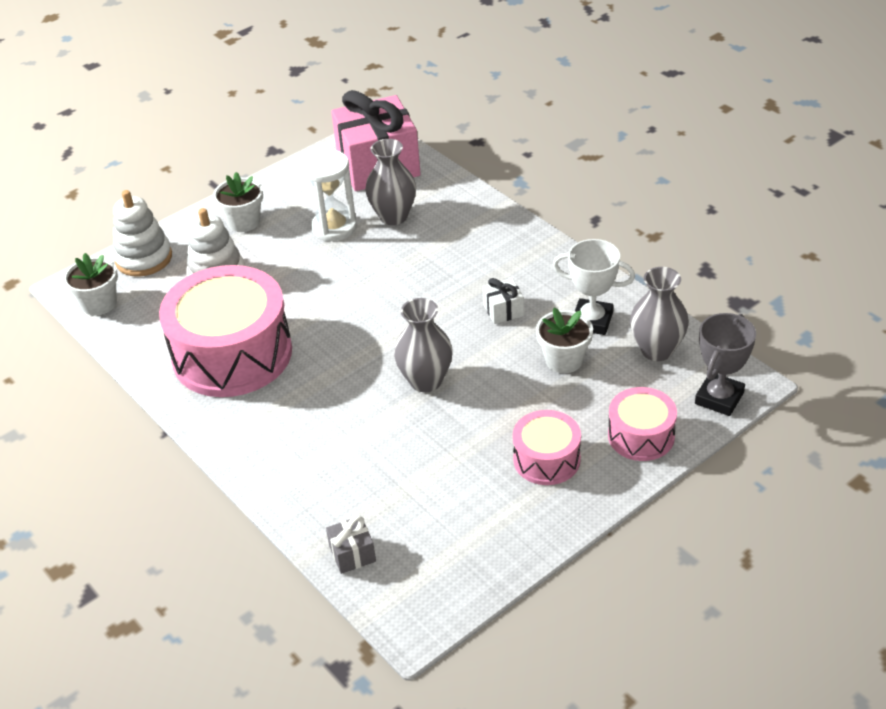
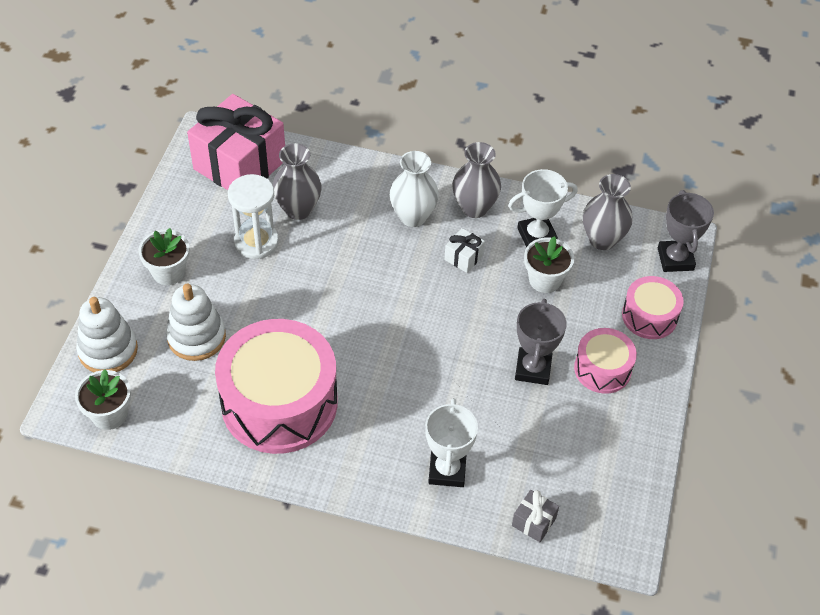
camera: 40 degrees left, 10 degrees up
(317, 472) = (447, 470): none -> white trophy
(426, 381) = (459, 348): grey vase -> grey vase (474, 208)
(478, 428) = (533, 369): none -> grey trophy
(489, 260) = (413, 216): none -> white vase

